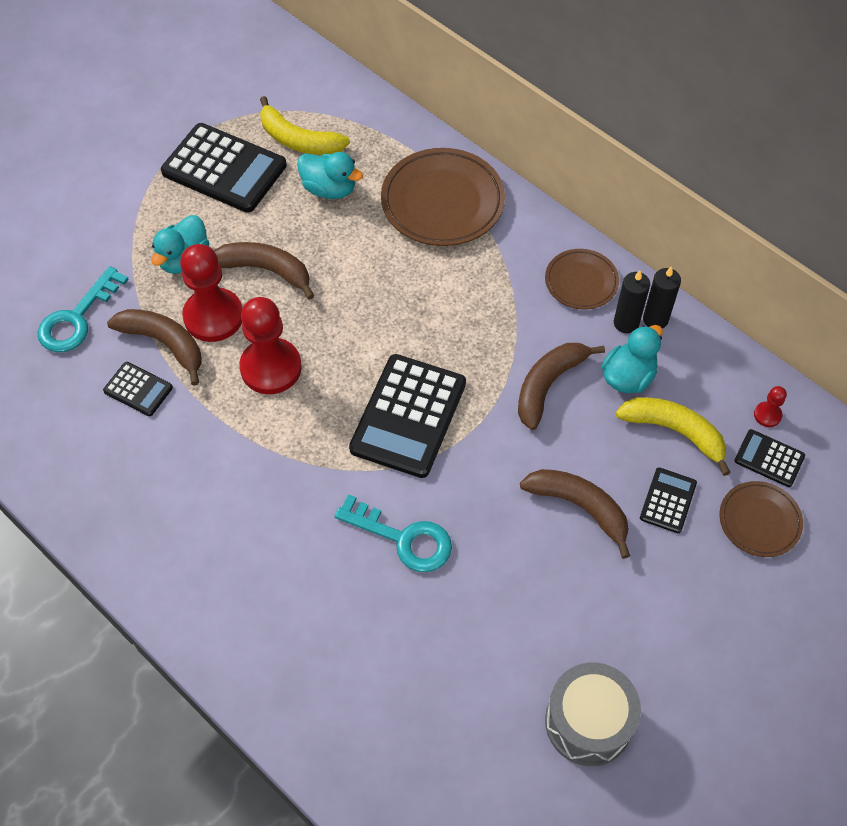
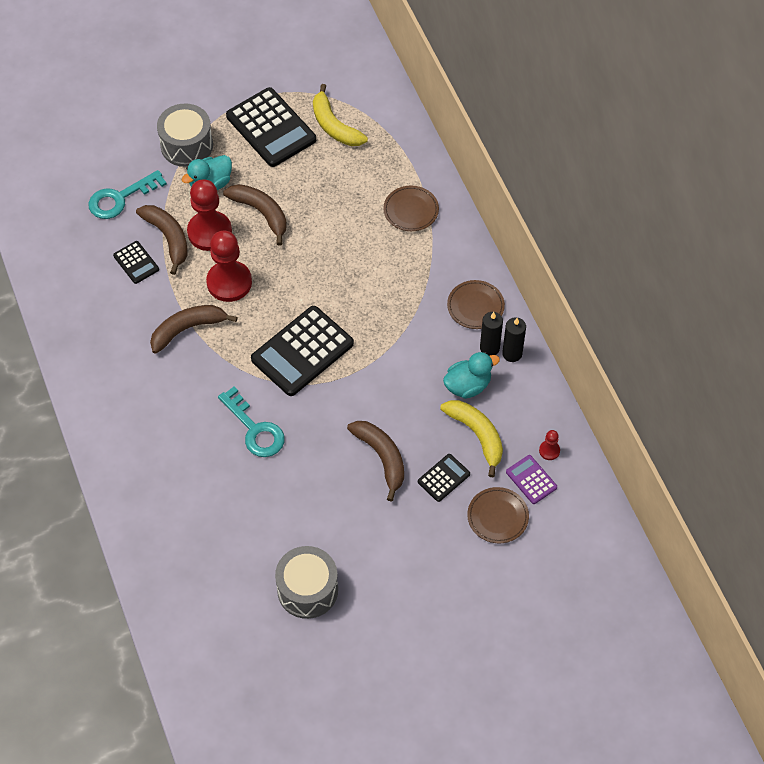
camera: 25 degrees right, 0 degrees up
(130, 225) = (187, 145): none -> grey drum
(329, 189) = (336, 171): turquoise duck -> none
(442, 202) = (411, 210): brown plate -> brown plate, size x0.57
(548, 385) = (409, 369): brown banana -> brown banana (188, 329)
(769, 458) = (531, 479): black calculator -> purple calculator

